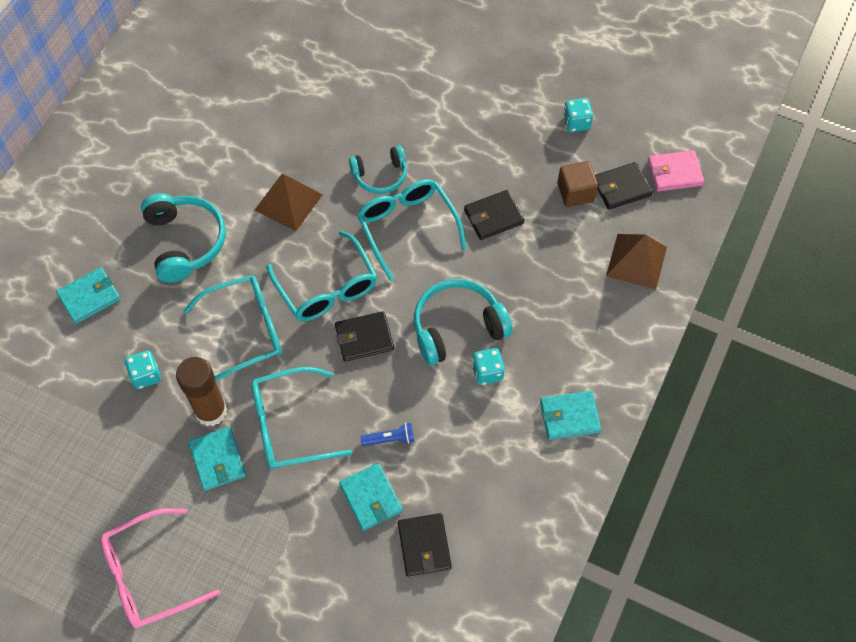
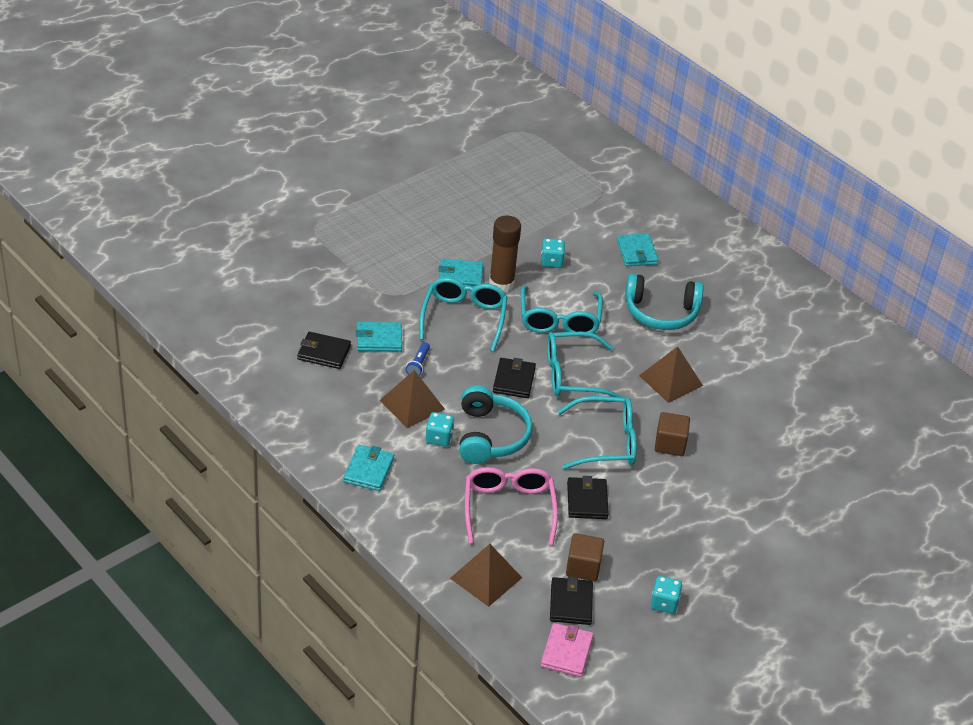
camera: 110 degrees right, 20 degrees down
(149, 575) = (397, 224): pink glasses -> pink glasses (508, 508)
(380, 175) = (670, 444): turquoise headphones -> brown cube
(454, 418) = (412, 404): none -> brown pyramid

